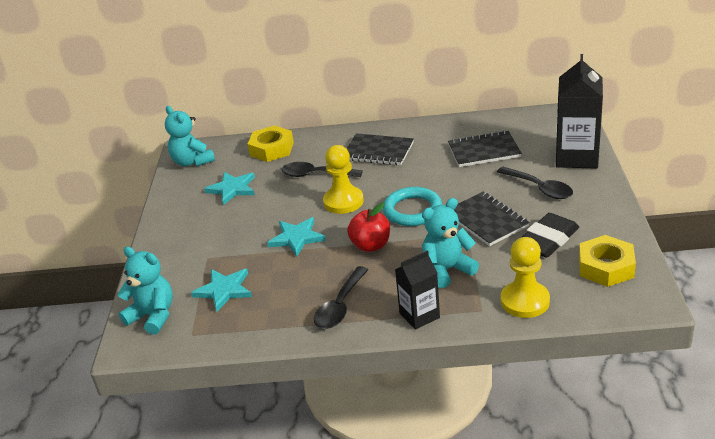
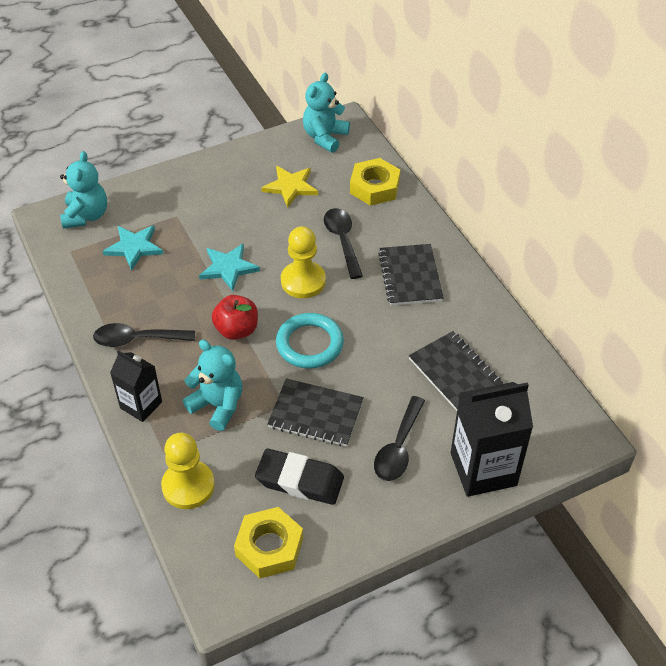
camera: 60 degrees right, 15 degrees up
(232, 189) = (290, 187): turquoise star -> yellow star
(486, 220) = (315, 414): black notebook -> black notebook turned 75 degrees clockwise

